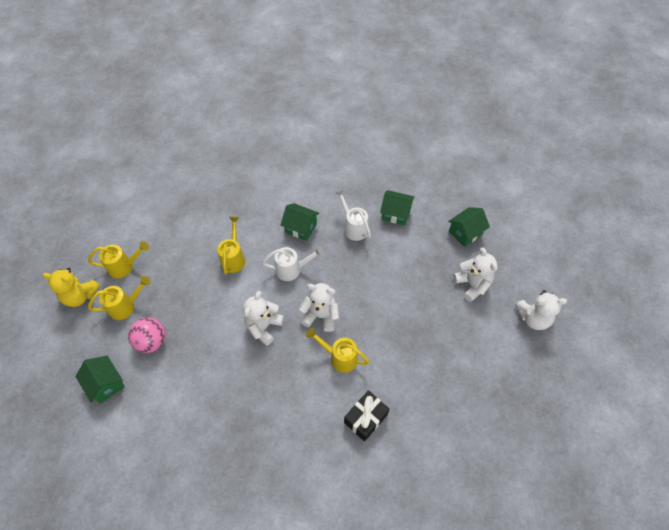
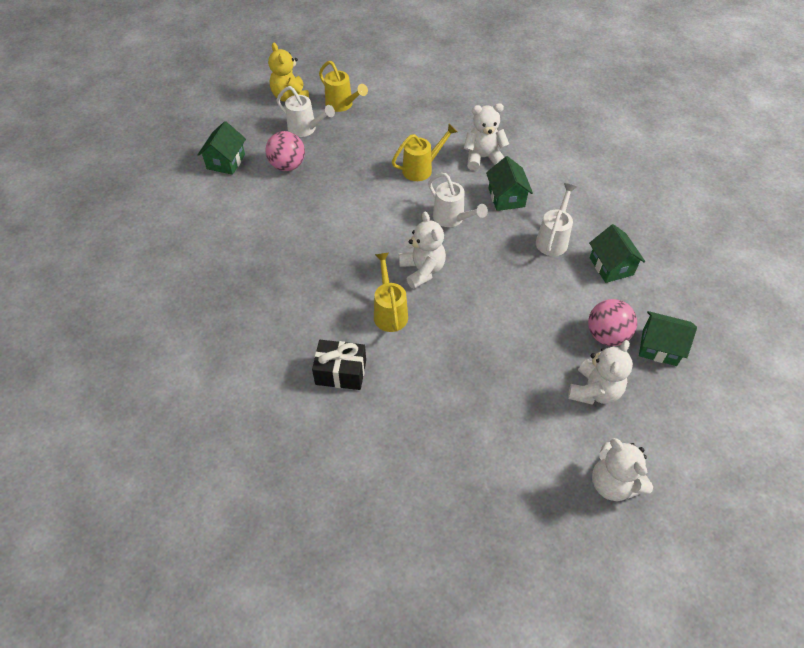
camera: 55 degrees right, 5 degrees down
(125, 306) = (305, 129): yellow watering can -> white watering can
(264, 326) = (370, 233): white teddy bear -> white teddy bear (483, 158)
(440, 251) = (606, 335): none -> pink ball

